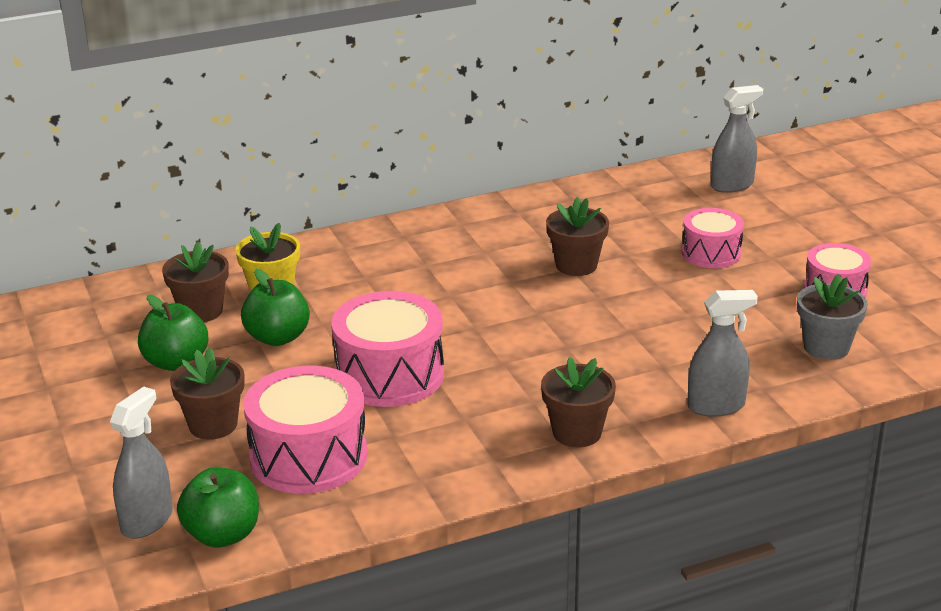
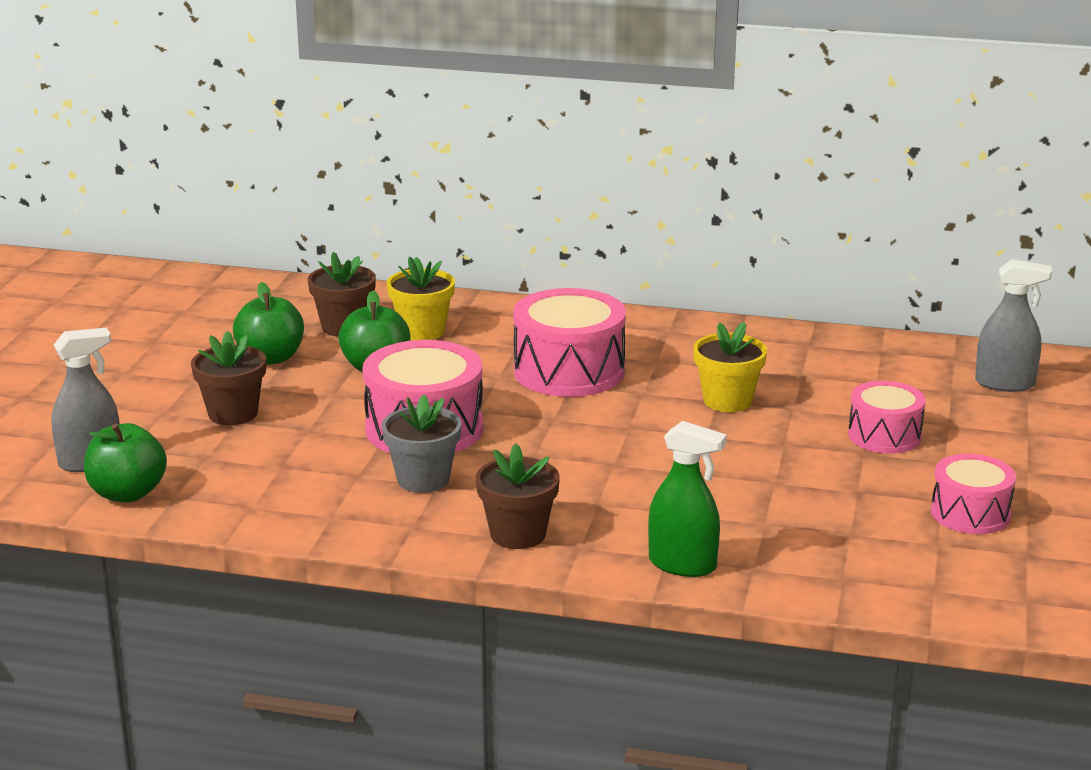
camera: 35 degrees right, 5 degrees down
(308, 456) = (270, 464): pink drum -> pink drum (569, 371)
(576, 265) = (727, 401): brown flower pot -> yellow flower pot
(716, 406) = (682, 564): grey spray bottle -> green spray bottle
(826, 347) = (878, 559): grey flower pot -> grey flower pot (423, 479)

